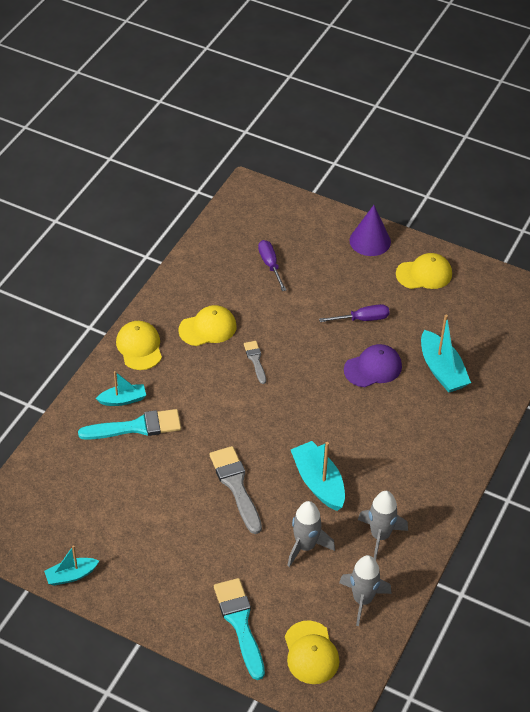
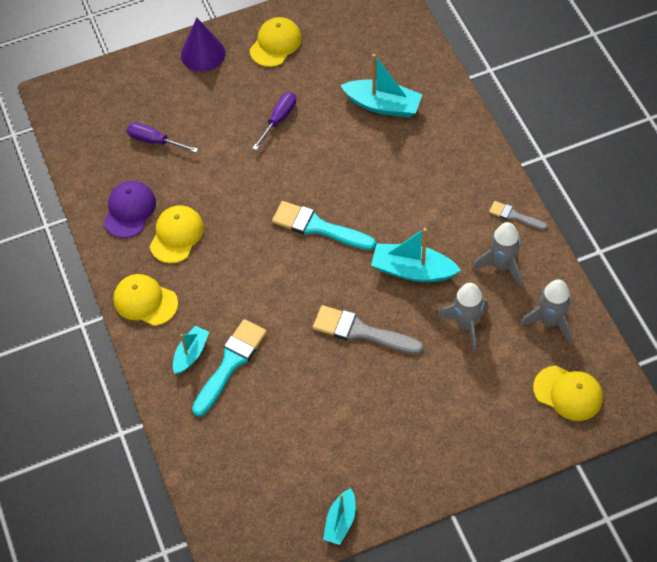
camera: 45 degrees left, 10 degrees up
(240, 623) = (498, 424): turquoise brush -> turquoise brush (318, 227)
(255, 360) = (246, 225): grey brush -> grey brush (514, 216)
(373, 368) = (335, 149): purple cap -> purple cap (129, 210)

